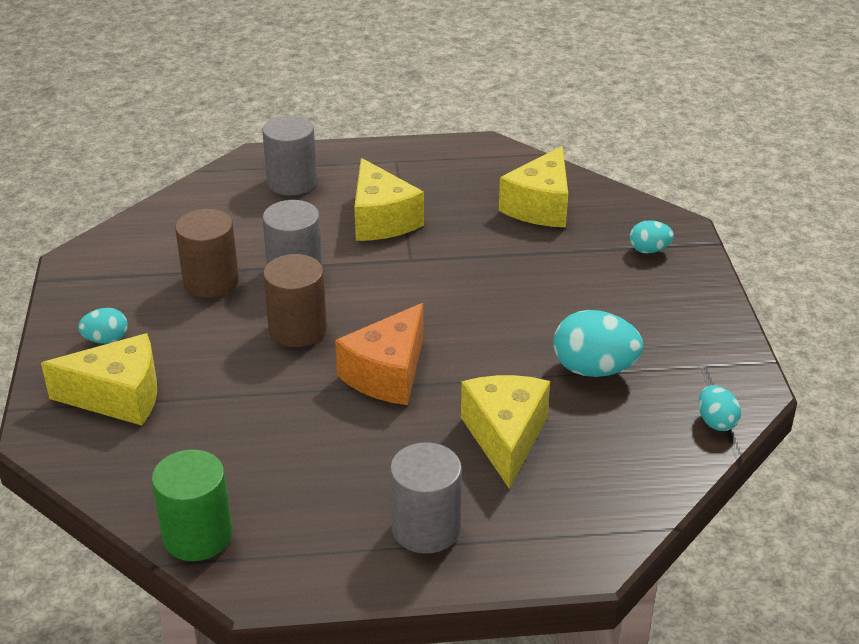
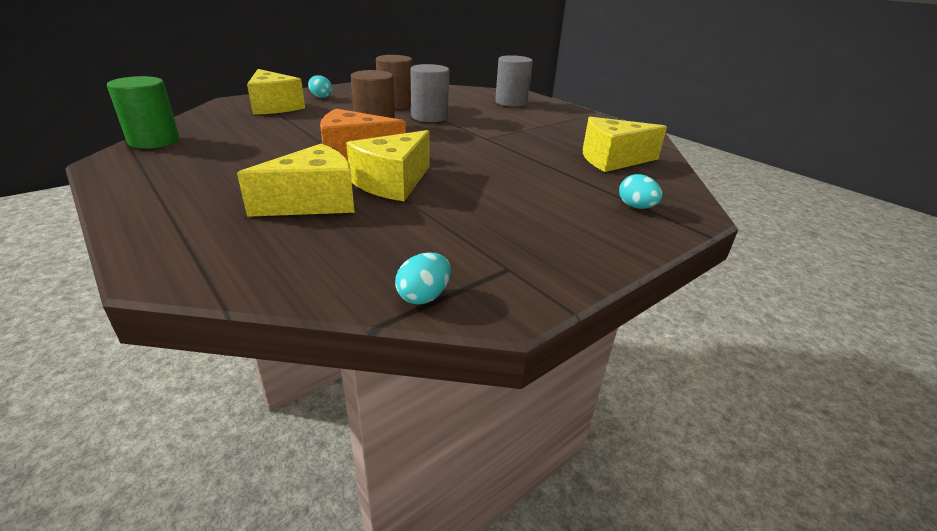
camera: 55 degrees right, 5 degrees down
(381, 220) = (513, 124): yellow cheese -> yellow cheese (393, 183)
(426, 528) = (182, 197): grey cylinder -> none
(594, 369) = (439, 218): turquoise egg -> none

